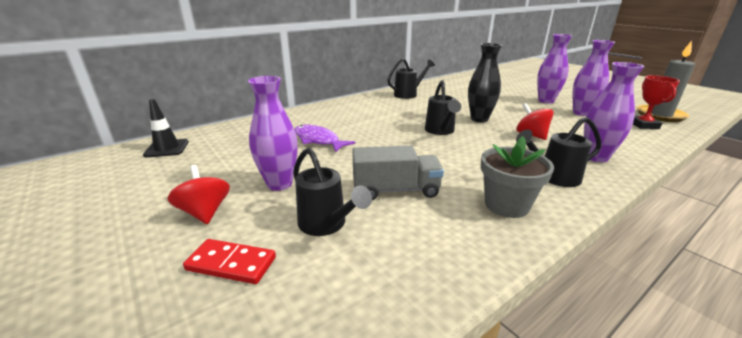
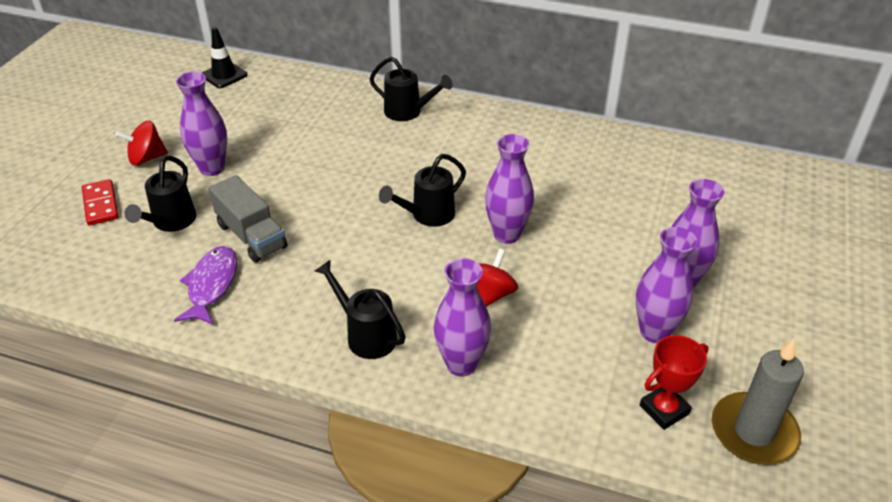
camera: 55 degrees right, 15 degrees up
(205, 212) = (146, 158): red spinning top -> red spinning top turned 135 degrees counterclockwise
(318, 140) = (317, 144): purple fish -> purple fish (211, 285)
(408, 94) = (547, 140): black watering can -> black watering can (408, 112)
(479, 119) = (507, 235): black vase -> purple vase
(506, 205) = (275, 312): grey flower pot -> none

